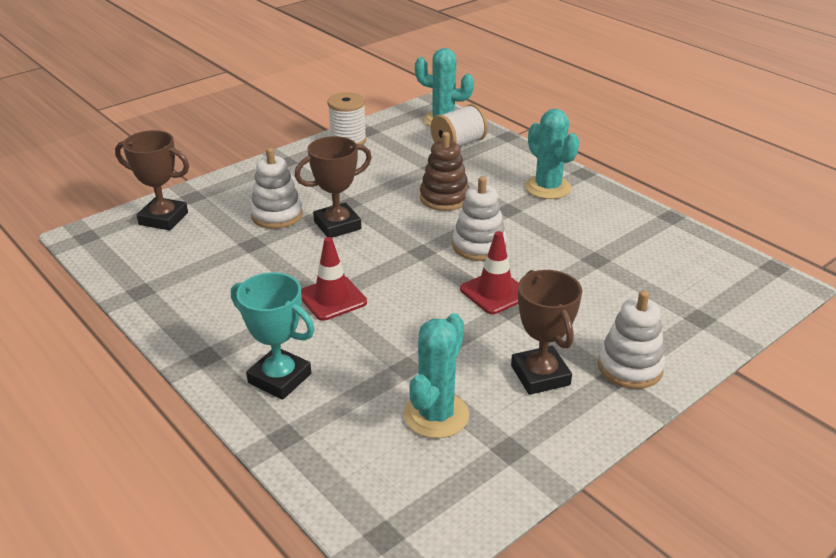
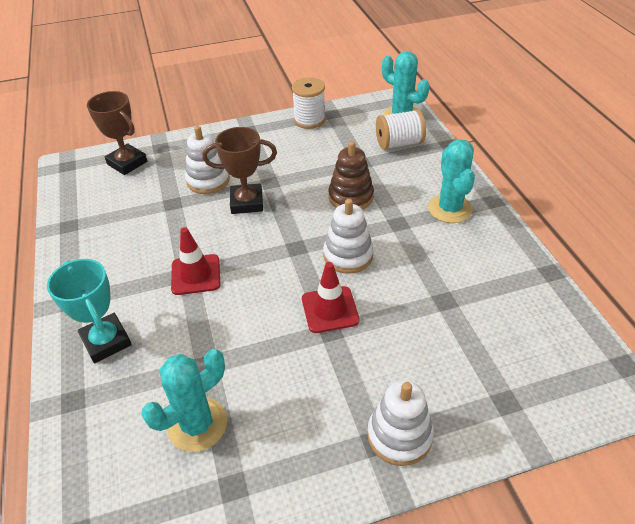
camera: 25 degrees right, 10 degrees up
(540, 375) = (311, 414): brown trophy -> none

